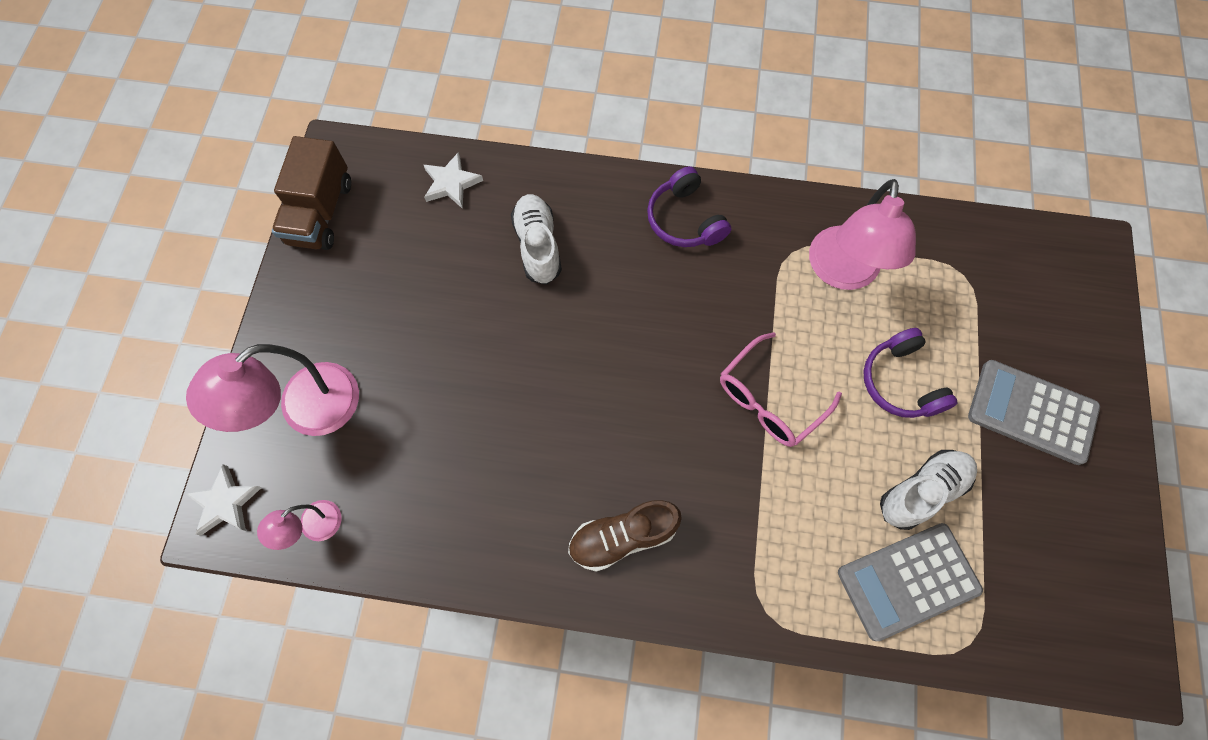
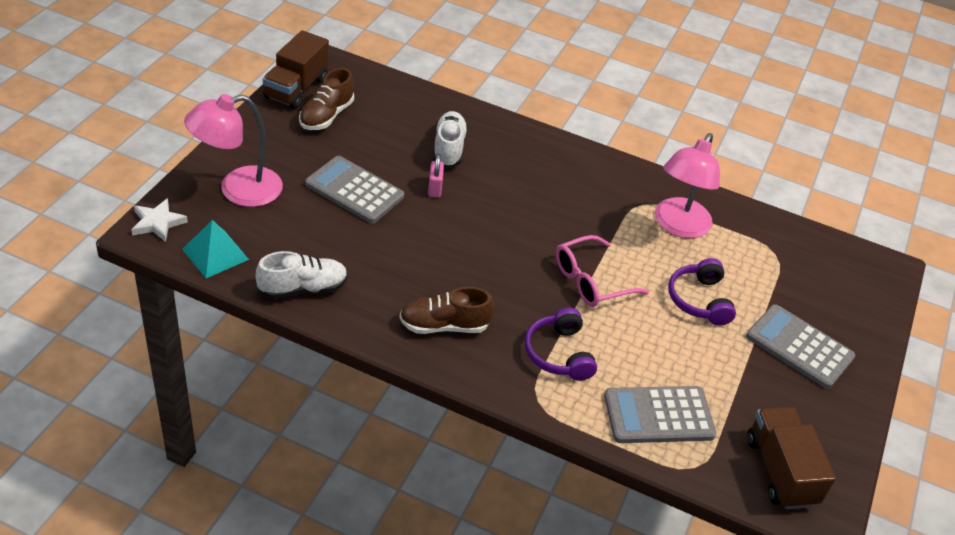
camera: 10 degrees right, 25 degrees down
(313, 527) = (215, 254): pink lamp -> turquoise pyramid
(372, 245) = (326, 116): none -> brown shoe
(447, 358) = (354, 190): none -> grey calculator
(451, 183) = (399, 98): white star -> none
(542, 318) = (435, 188): none -> pink padlock
(685, 219) = (567, 164): purple headphones -> purple headphones (559, 354)
(922, 491) = (691, 367): white shoe -> white shoe (303, 288)
(1064, 611) = (780, 471): none -> brown truck

